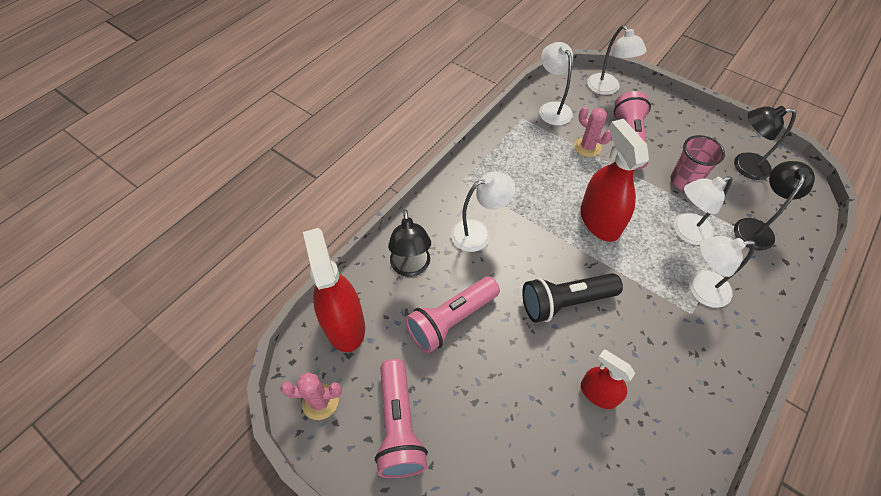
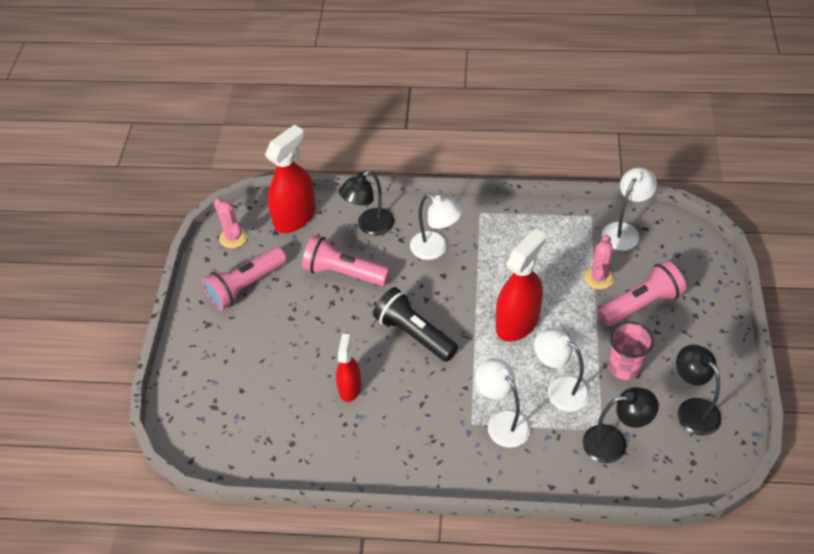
camera: 60 degrees right, 5 degrees down
(607, 89) = (696, 259): white lamp -> none

